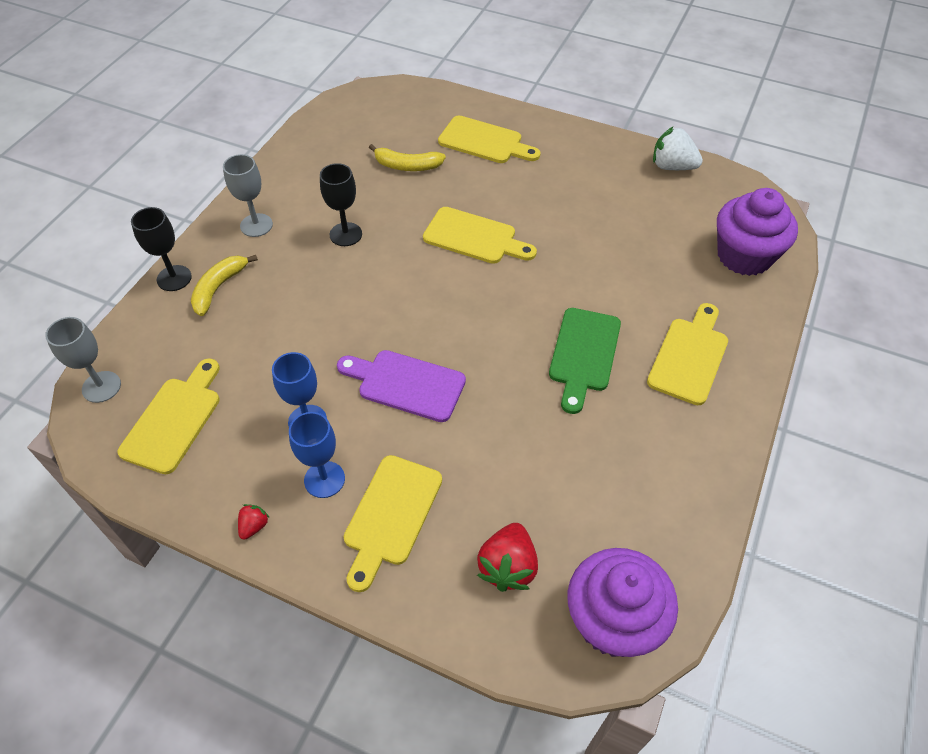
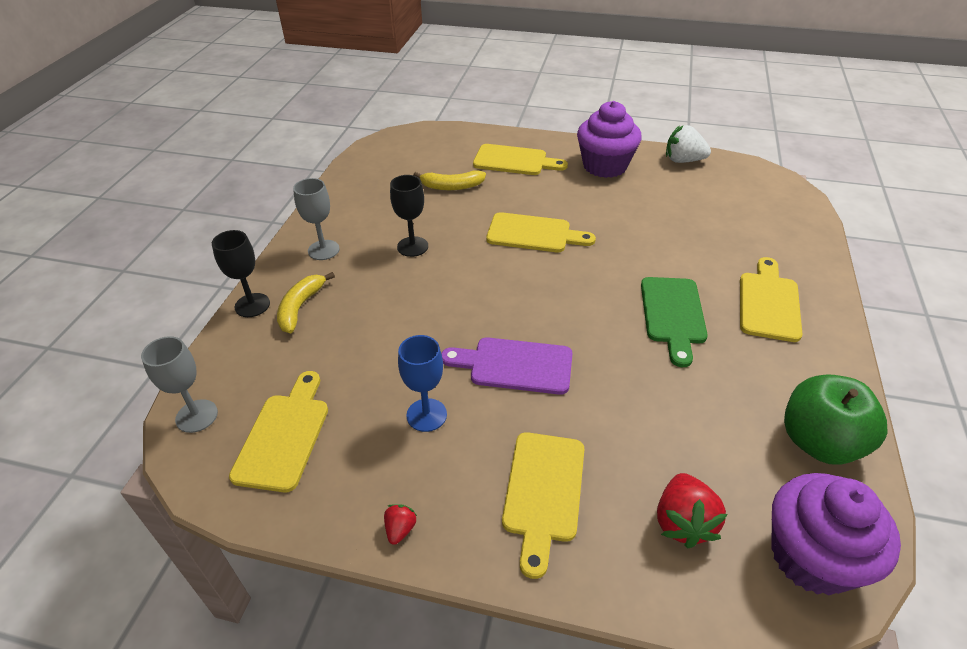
camera: 10 degrees left, 10 degrees down
(324, 479) = (462, 468): blue goblet -> none
(672, 514) = (819, 442): none -> green apple
(744, 256) = (776, 218): purple cupcake -> purple cupcake (605, 166)

